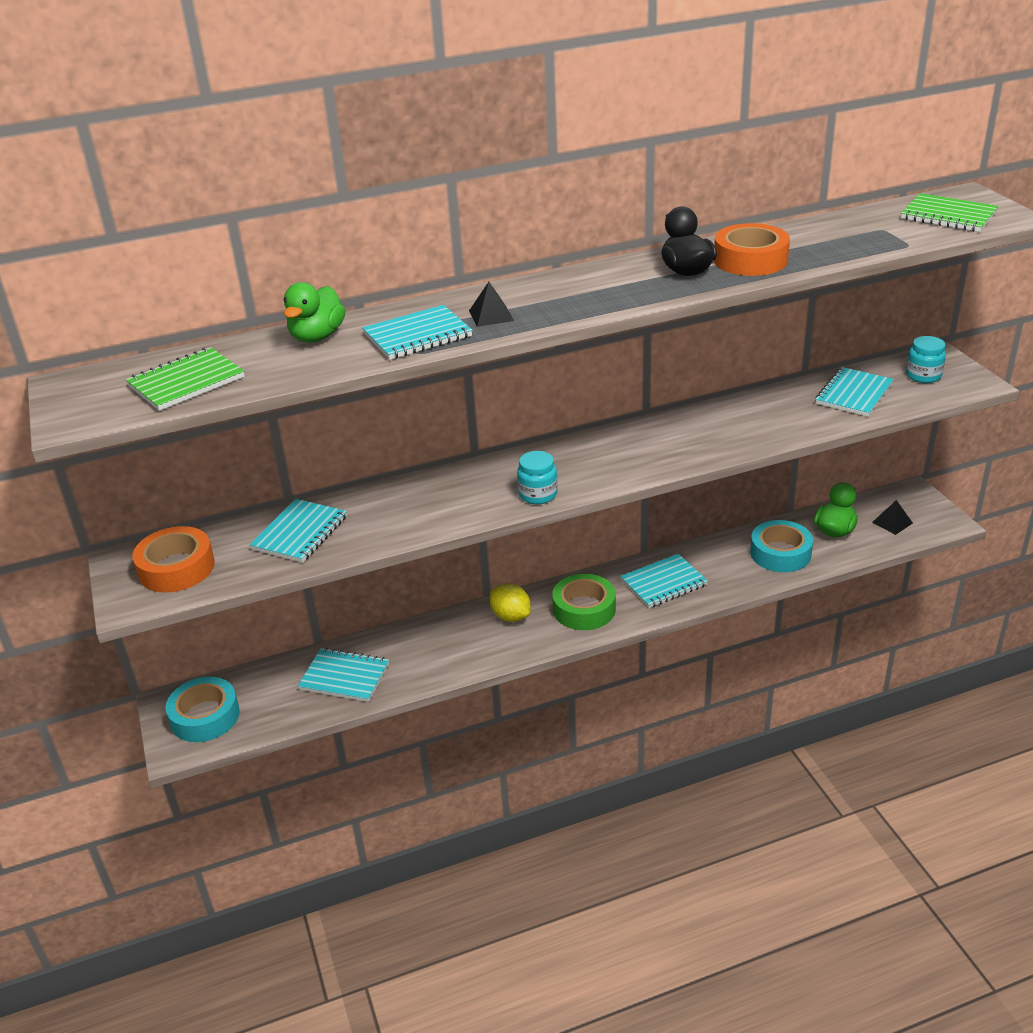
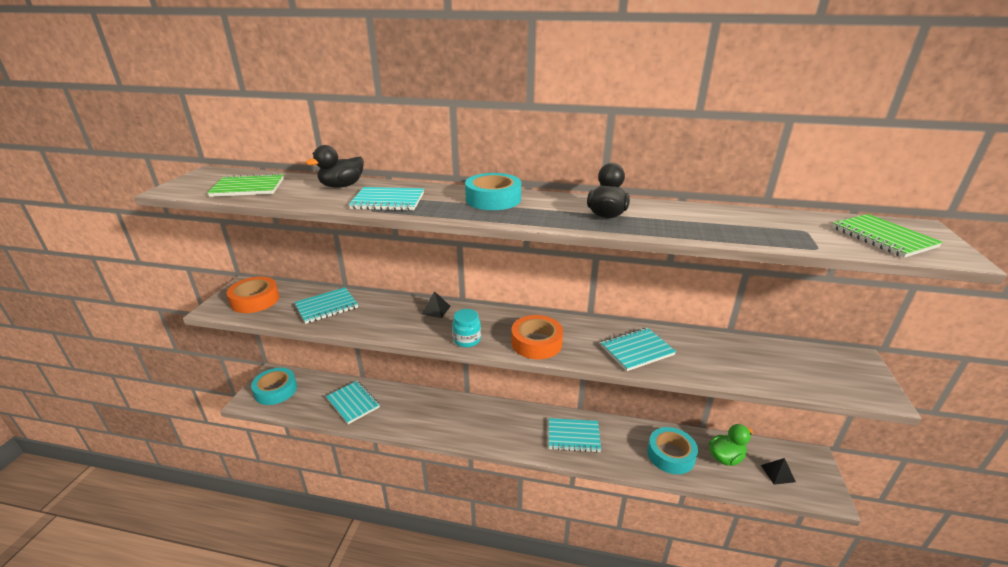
camera: 30 degrees right, 5 degrees down
(317, 337) = (342, 186): green duck -> black duck
(491, 315) = (445, 203): black pyramid -> black pyramid (436, 310)
(511, 616) = (466, 412): yellow lemon -> none
(539, 292) = (493, 199): none -> turquoise tape
(584, 609) = (510, 429): green tape -> none
(750, 260) = (664, 221): orange tape -> orange tape (536, 343)
(853, 394) = (756, 361): turquoise notebook -> turquoise notebook (637, 350)
(923, 376) = (832, 370): turquoise jar -> none

